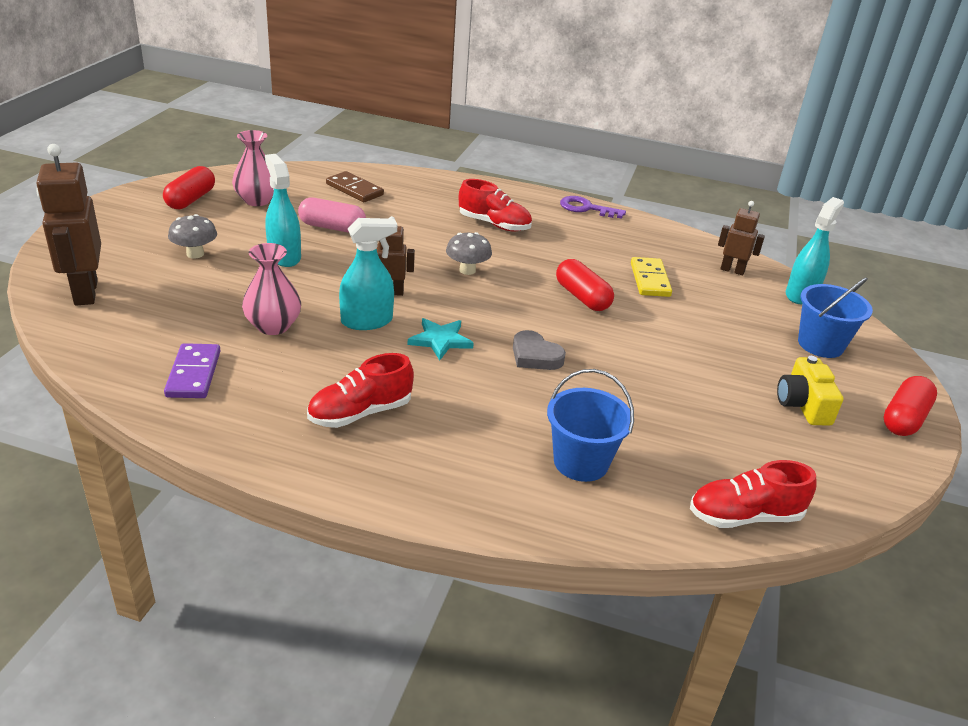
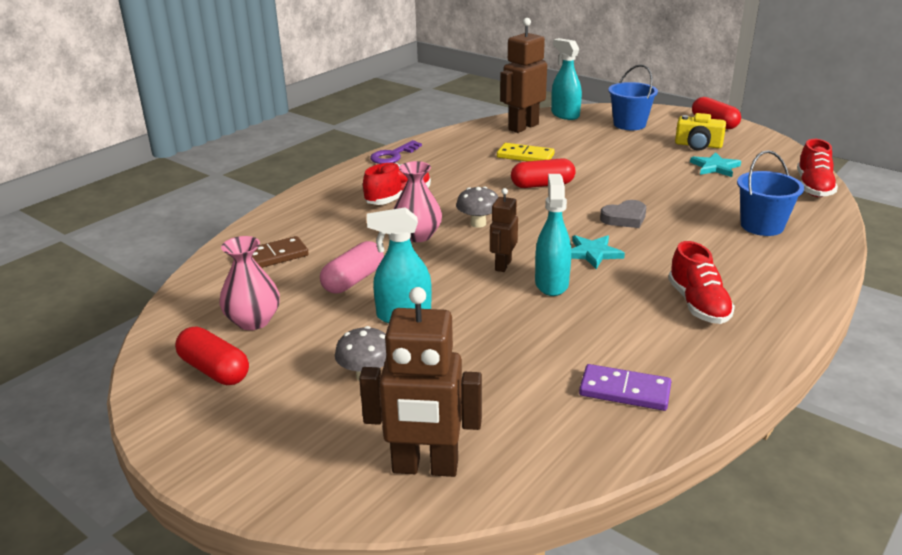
camera: 65 degrees left, 5 degrees down
(273, 326) = (545, 335): pink vase -> pink vase (417, 235)
(732, 270) = (523, 127): brown robot -> brown robot, size x1.77
(738, 421) = (715, 167): none -> turquoise star

